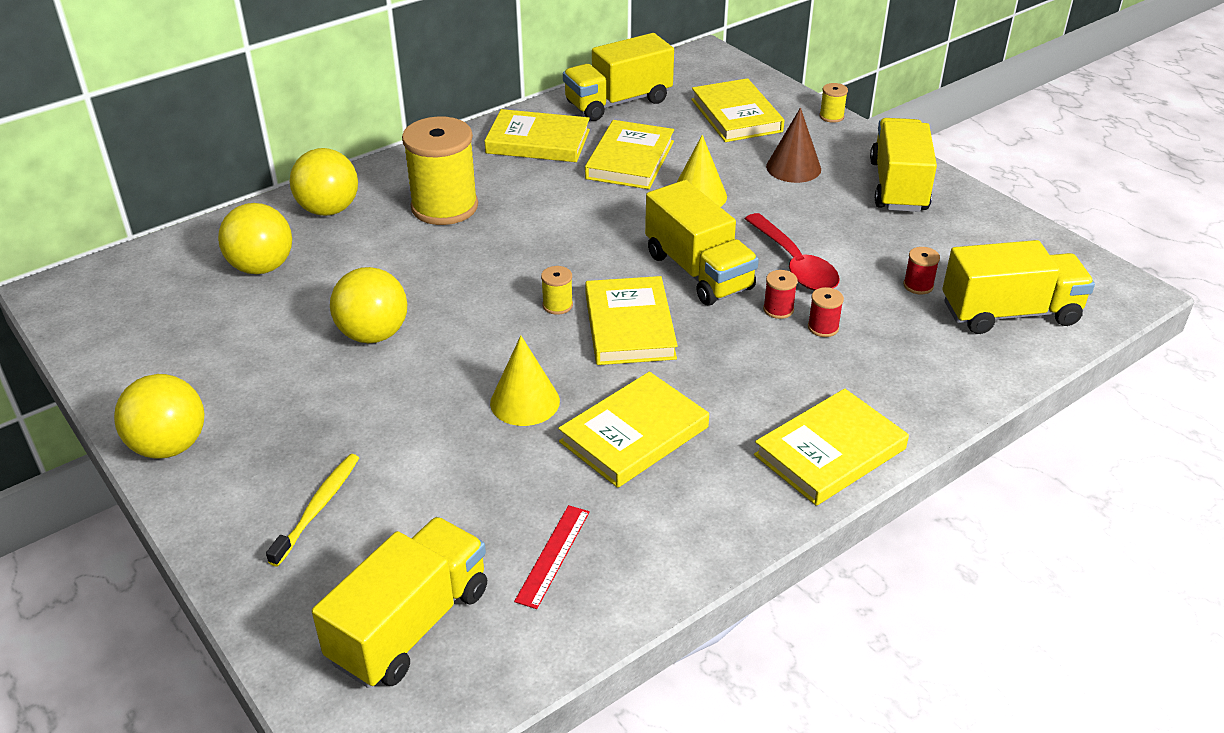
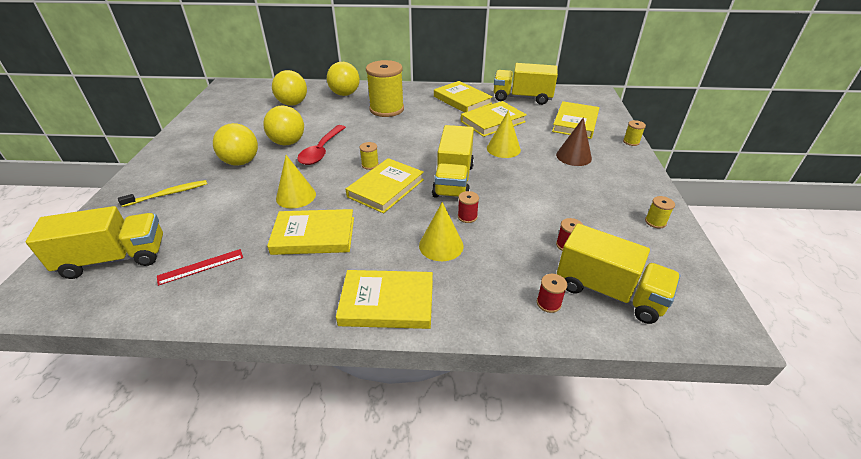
camera: 40 degrees right, 0 degrees up
(169, 446) = (169, 147): yellow ball -> yellow ball (241, 162)
(794, 264) = (508, 200): red spoon -> red spoon (321, 151)
(797, 359) = (441, 245): none -> yellow cone
(823, 327) = (478, 238): red spool -> red spool (548, 303)
(898, 186) = (626, 190): yellow truck -> none
(966, 212) = (655, 222): none -> yellow spool

